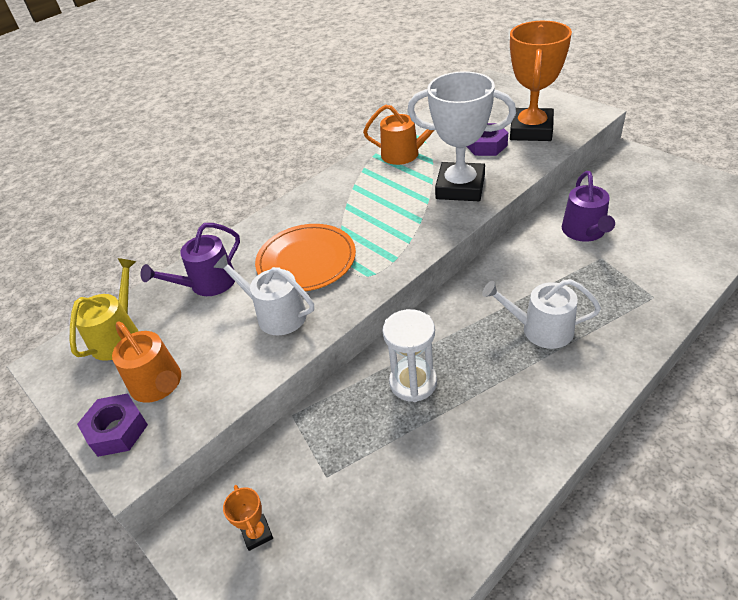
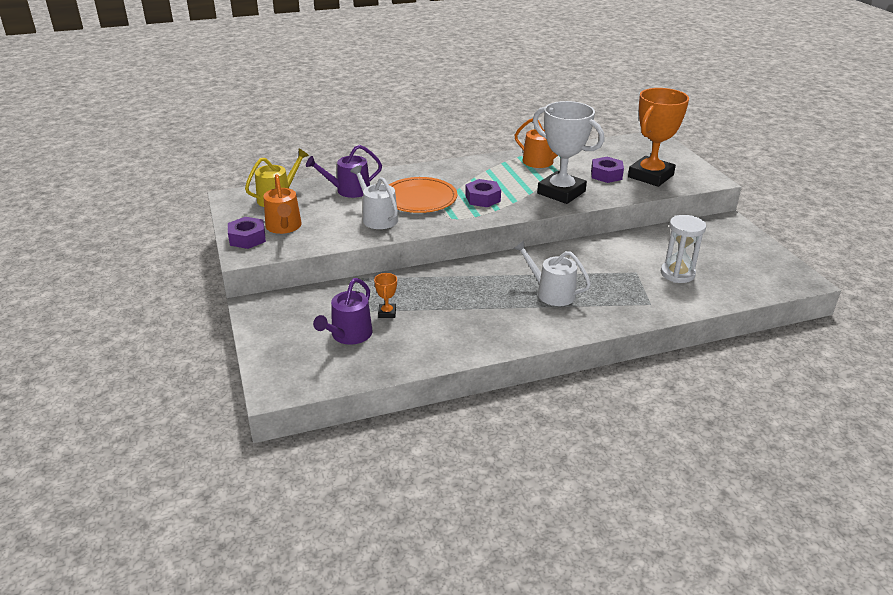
camera: 20 degrees right, 10 degrees down
(257, 533) = (293, 319): orange trophy -> orange trophy (387, 313)
(381, 231) = (482, 198): none -> purple nut
(413, 382) = (441, 289): white hourglass -> white hourglass (677, 274)
(585, 232) = (640, 254): purple watering can -> purple watering can (348, 335)

